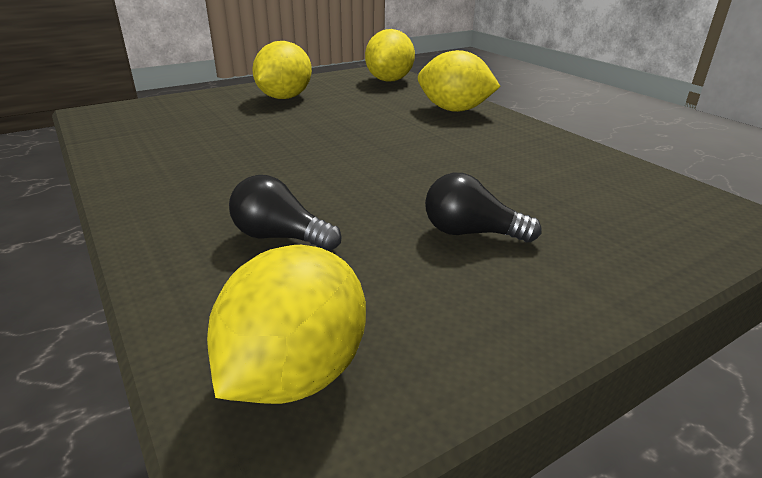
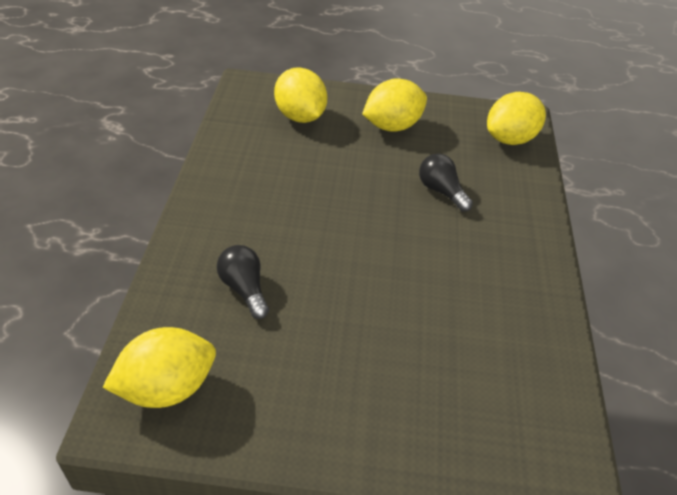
camera: 35 degrees right, 15 degrees up
(454, 110) = (514, 215): yellow lemon -> yellow lemon (300, 116)
(471, 233) = (353, 357): black light bulb -> black light bulb (441, 191)

